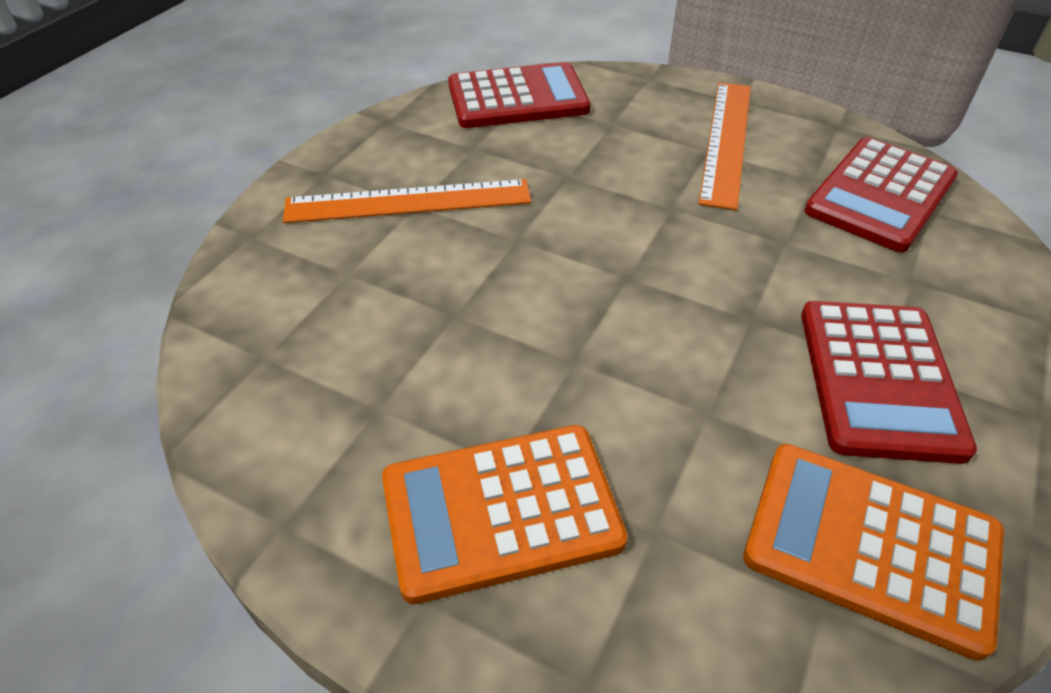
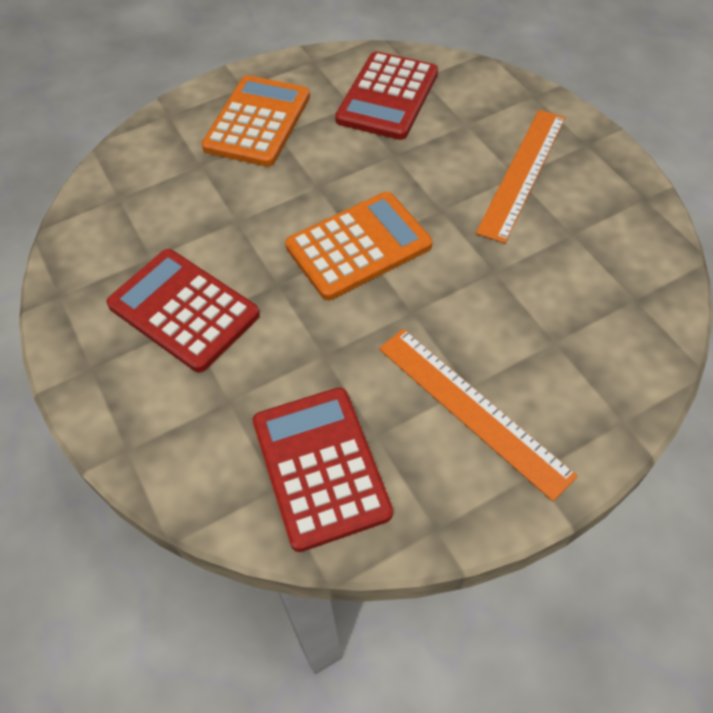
camera: 125 degrees right, 10 degrees up
(517, 98) = (638, 296): red calculator -> red calculator (387, 97)
(871, 546) = (120, 231): orange calculator -> orange calculator (358, 246)

